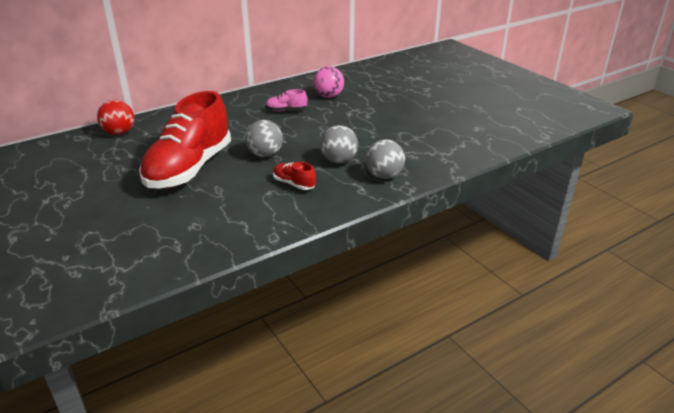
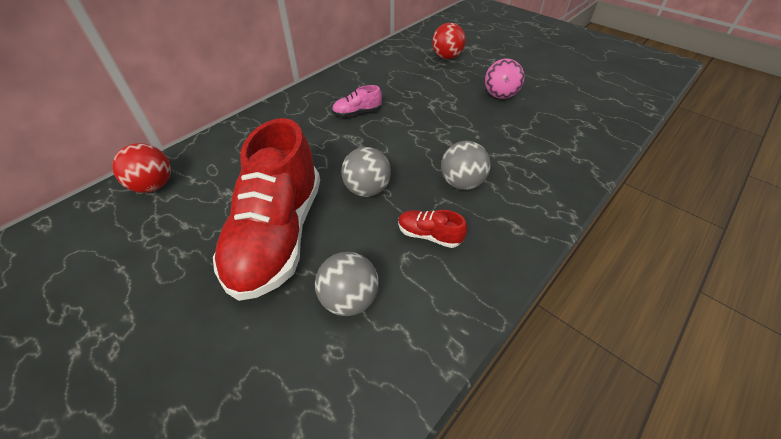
camera: 15 degrees left, 15 degrees up
(328, 96) = (395, 85): pink ball -> pink ball (500, 96)
(384, 176) = (528, 198): grey ball -> grey ball (349, 299)
(387, 82) = (446, 57): none -> red ball

